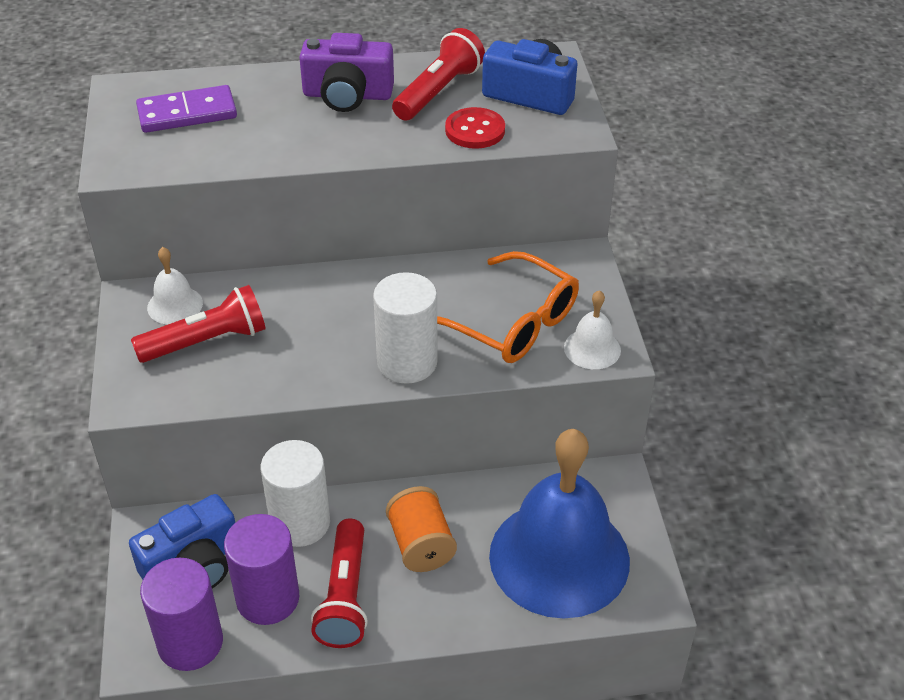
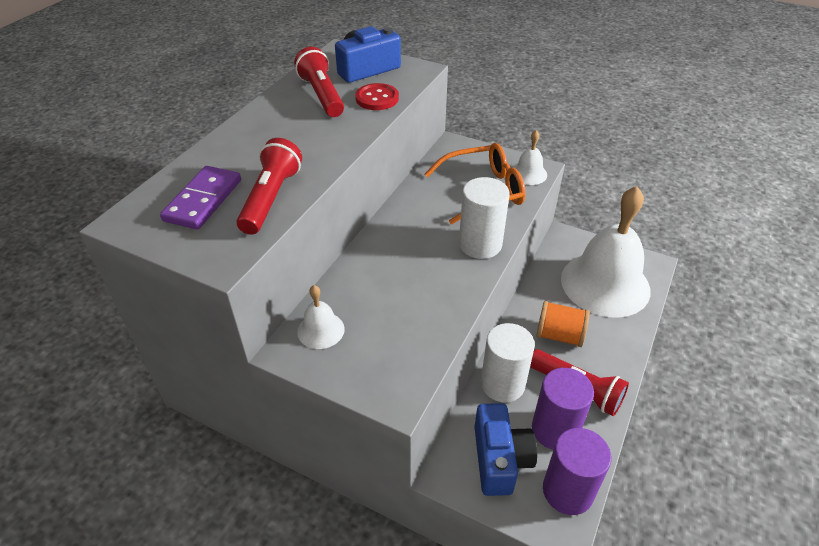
camera: 55 degrees left, 0 degrees up
(207, 341) = (376, 328): red flashlight -> red flashlight (271, 198)
(347, 95) = (279, 127): purple camera -> none
(559, 557) = (605, 284): blue bell -> white bell

